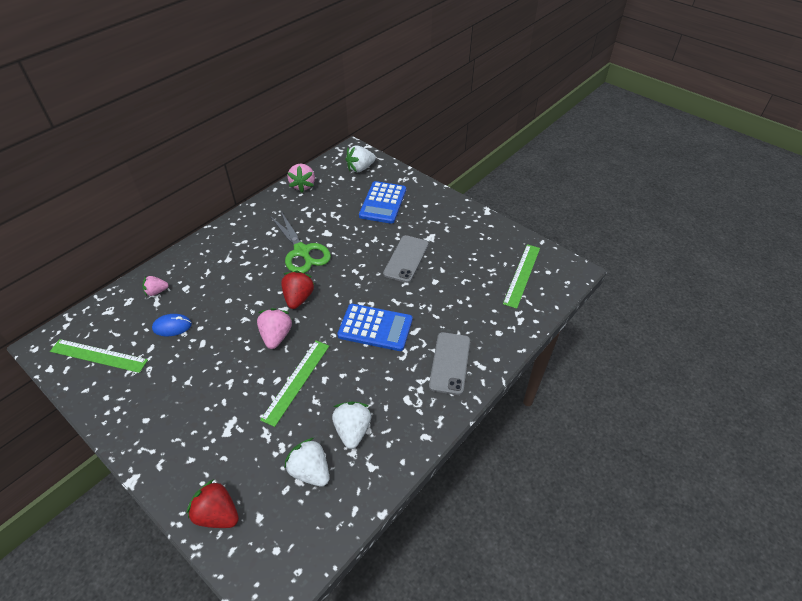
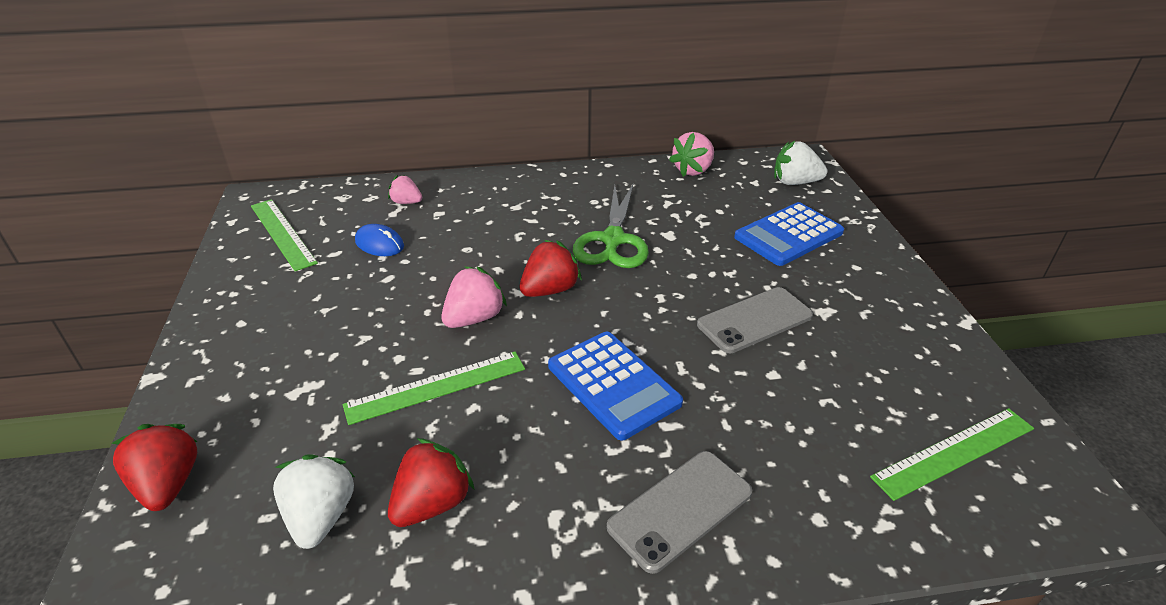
camera: 40 degrees right, 10 degrees down
(352, 430) = (432, 503): white strawberry -> red strawberry

